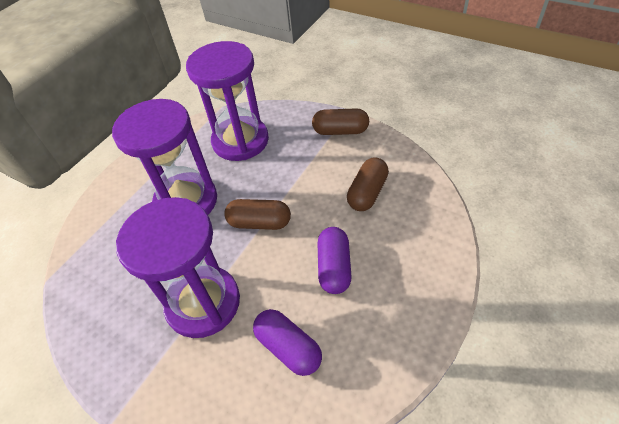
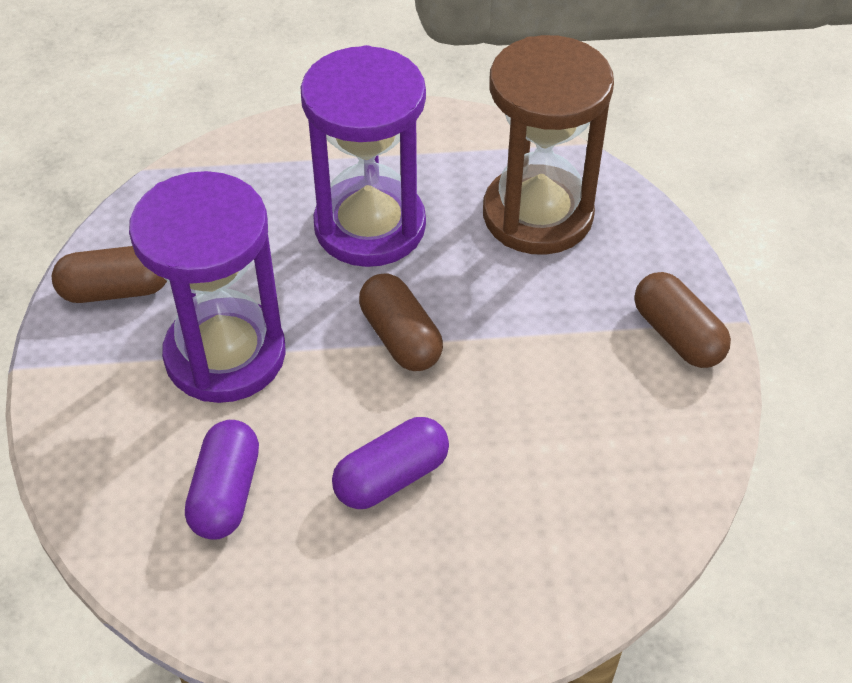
camera: 50 degrees right, 0 degrees up
(240, 141) = (537, 214): purple hourglass -> brown hourglass
(367, 193) = (570, 446): brown capsule -> brown capsule (115, 290)

